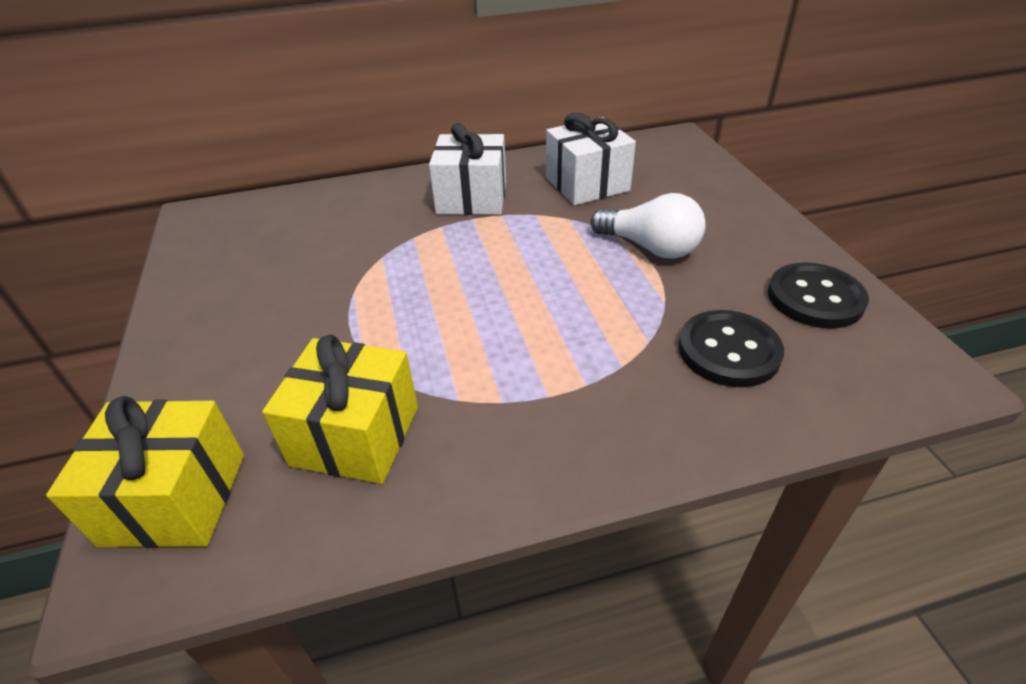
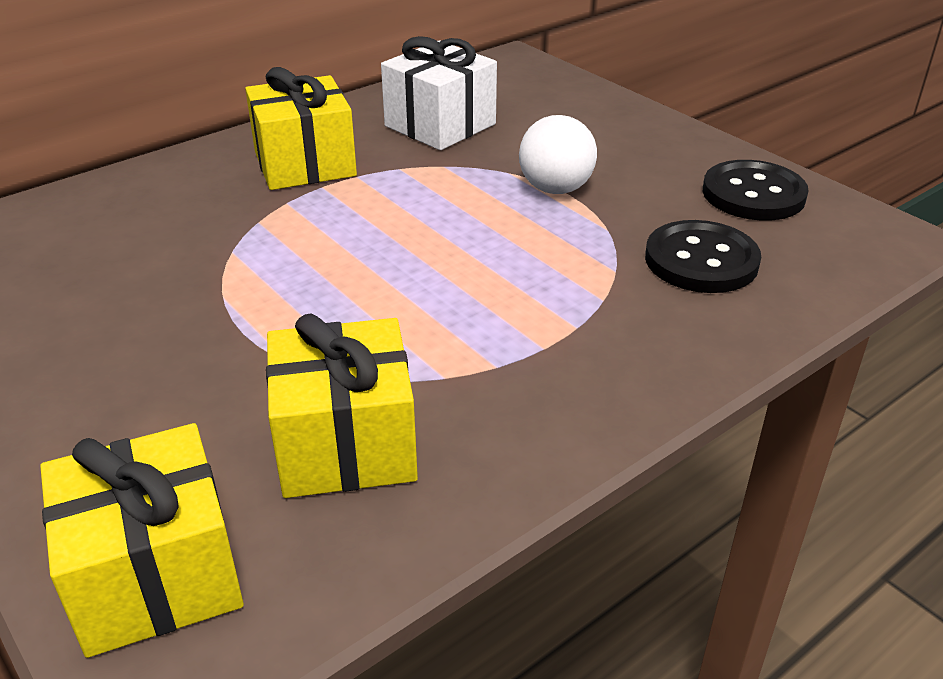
camera: 25 degrees left, 5 degrees down
(472, 198) = (305, 164): white gift -> yellow gift
(650, 247) = (557, 178): white light bulb -> white light bulb turned 90 degrees clockwise

